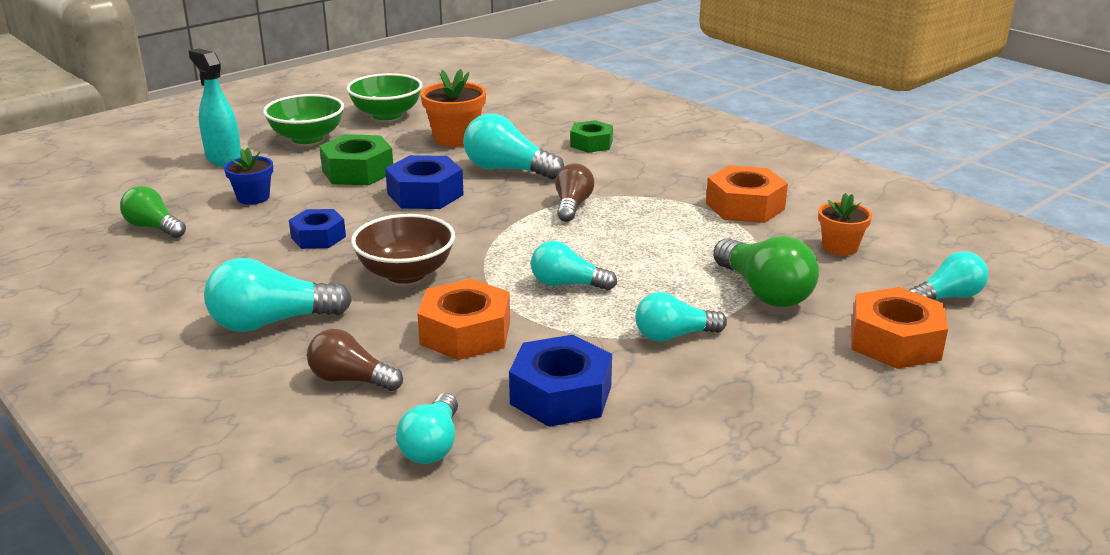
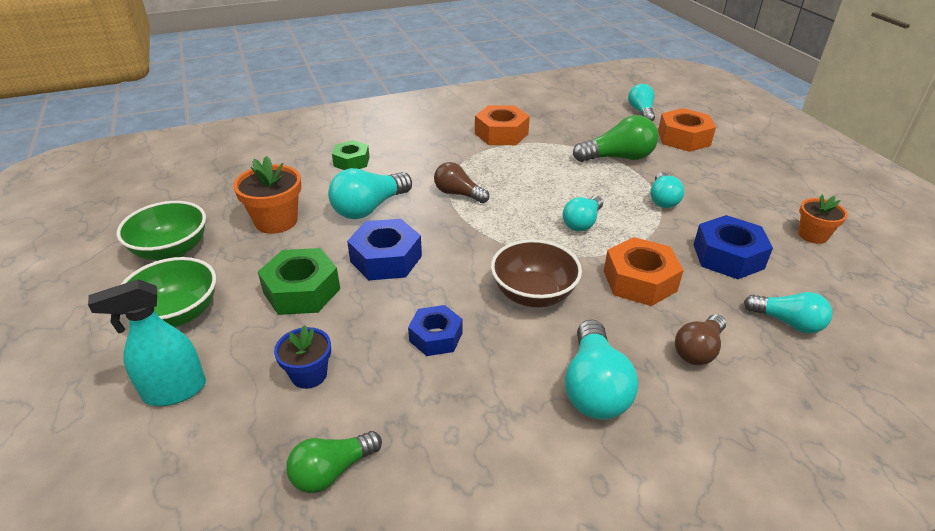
camera: 70 degrees left, 10 degrees up
(840, 247) = (572, 122): orange flower pot -> orange flower pot (812, 235)

